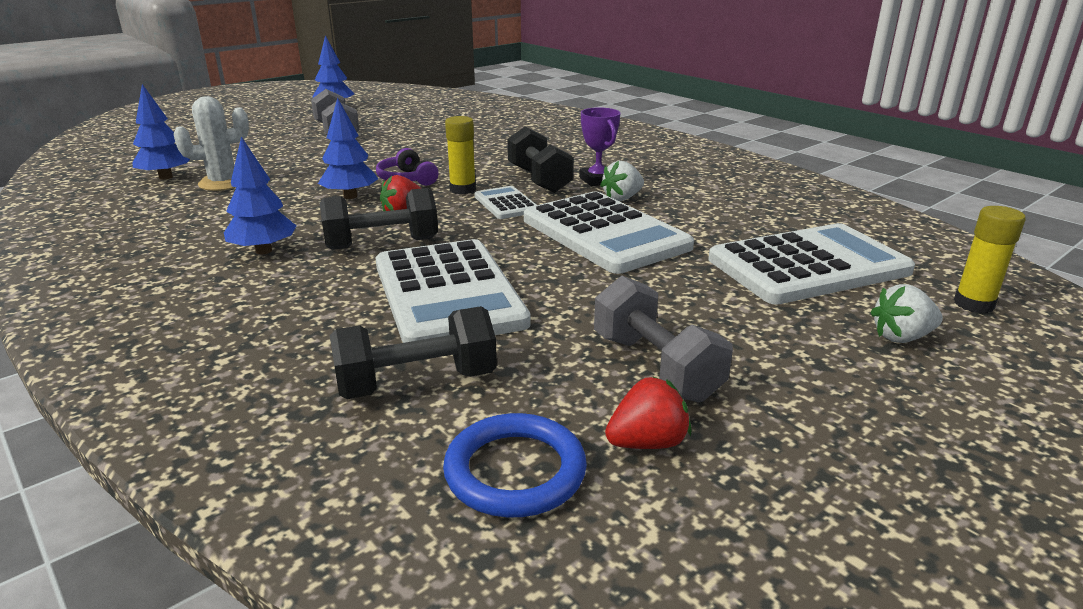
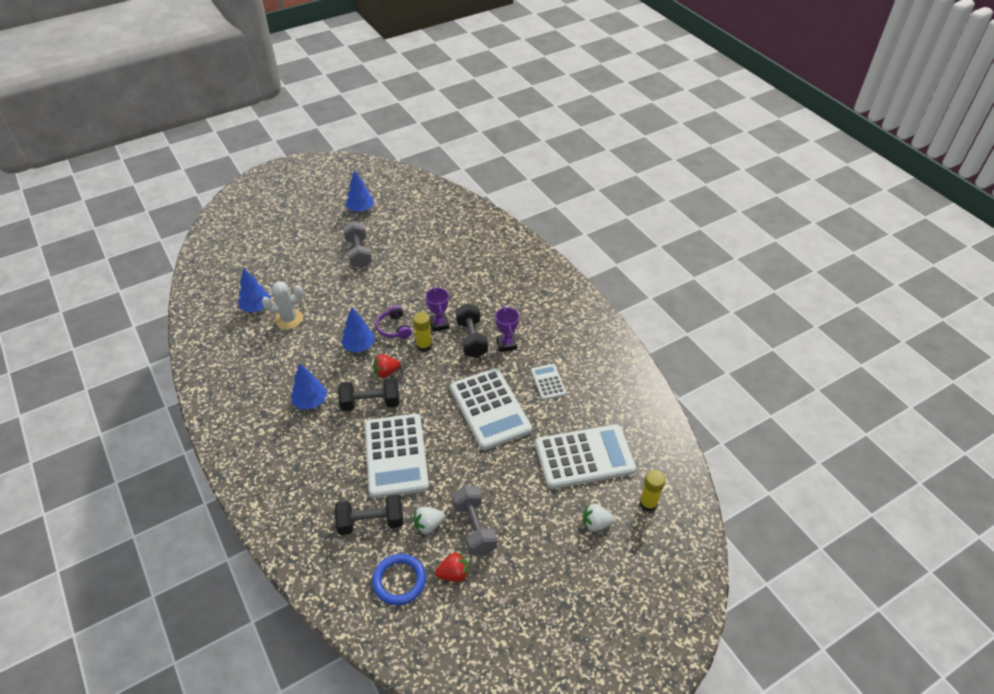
camera: 10 degrees right, 20 degrees up
(480, 172) = (439, 324): none -> purple trophy
(506, 204) = (445, 367): white calculator -> white calculator (548, 382)
(622, 198) = (513, 369): white strawberry -> white strawberry (428, 525)

